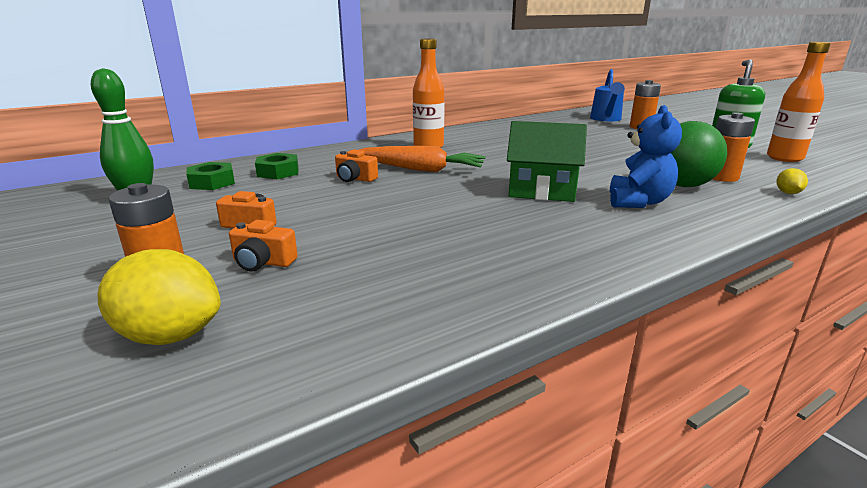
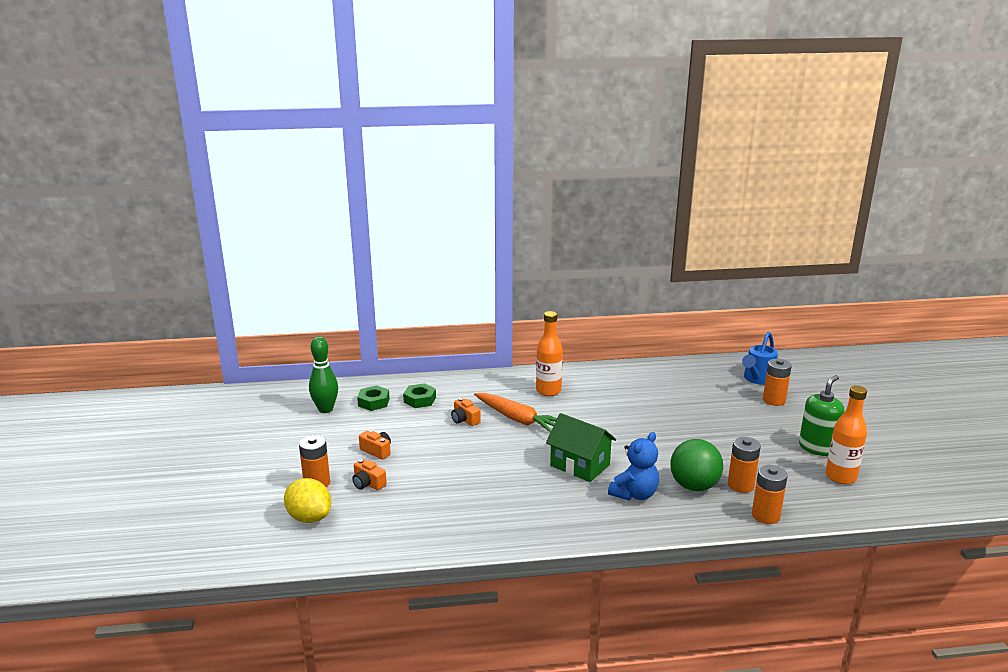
camera: 25 degrees right, 0 degrees up
(788, 193) = (765, 515): yellow lemon -> orange battery

